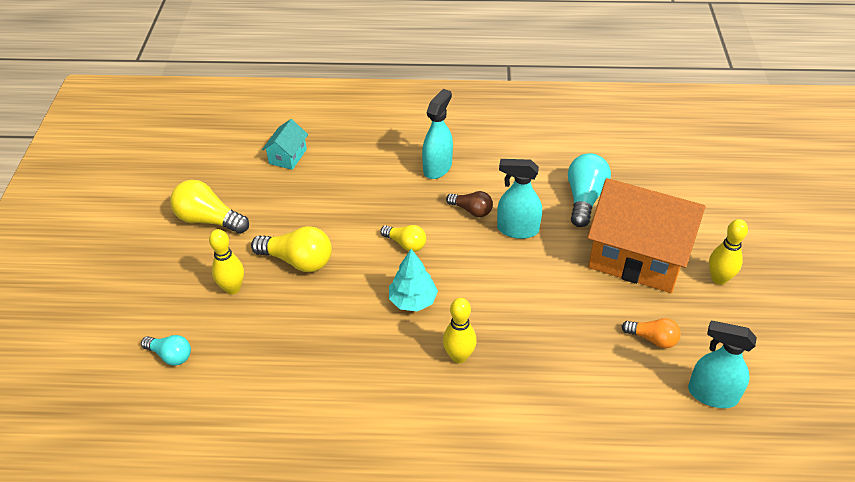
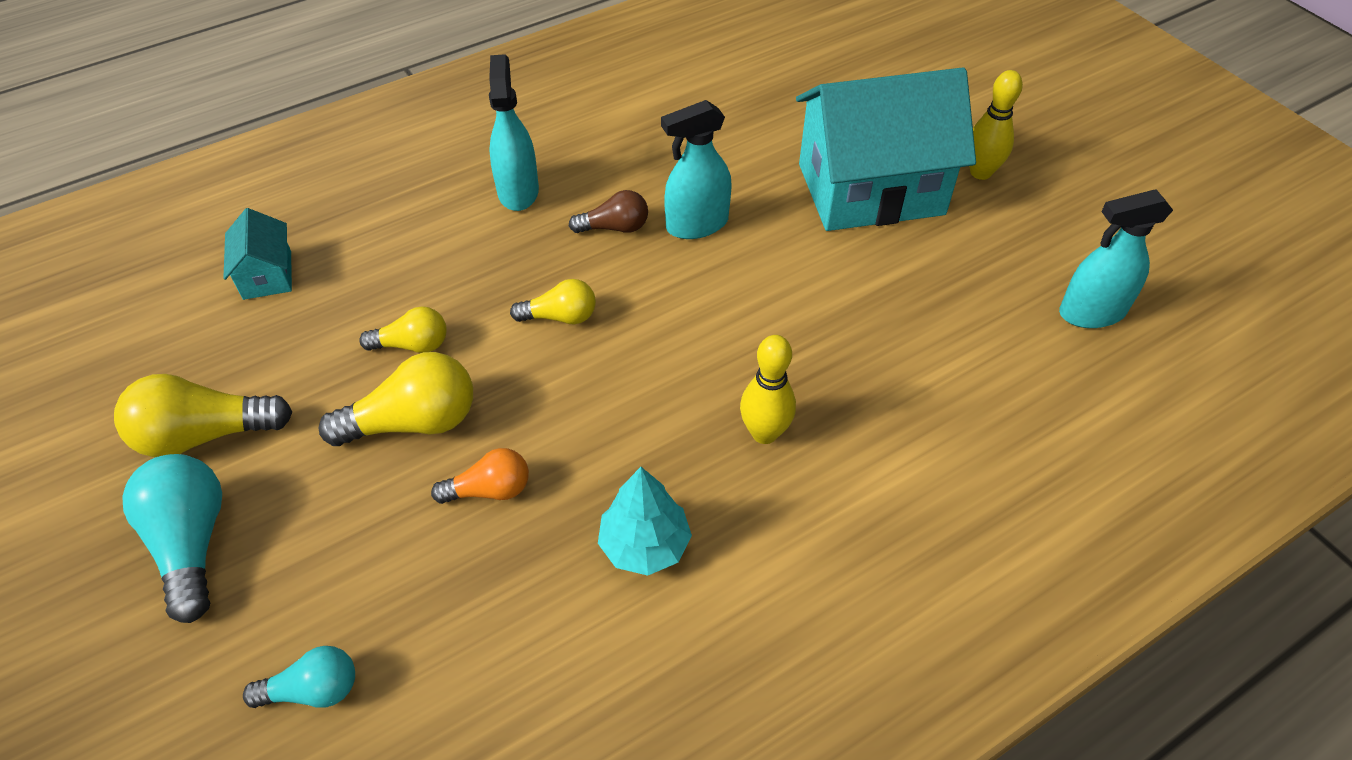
camera: 35 degrees left, 5 degrees up
(232, 288) = (337, 521): yellow bowling pin -> none
(325, 223) = (412, 345): none -> yellow light bulb
(413, 300) = (637, 390): turquoise tree -> turquoise tree (644, 545)
(584, 198) = (747, 147): turquoise light bulb -> turquoise light bulb (191, 543)
(637, 256) = (870, 189): orange house -> turquoise house
(652, 339) = (973, 281): orange light bulb -> orange light bulb (489, 490)

